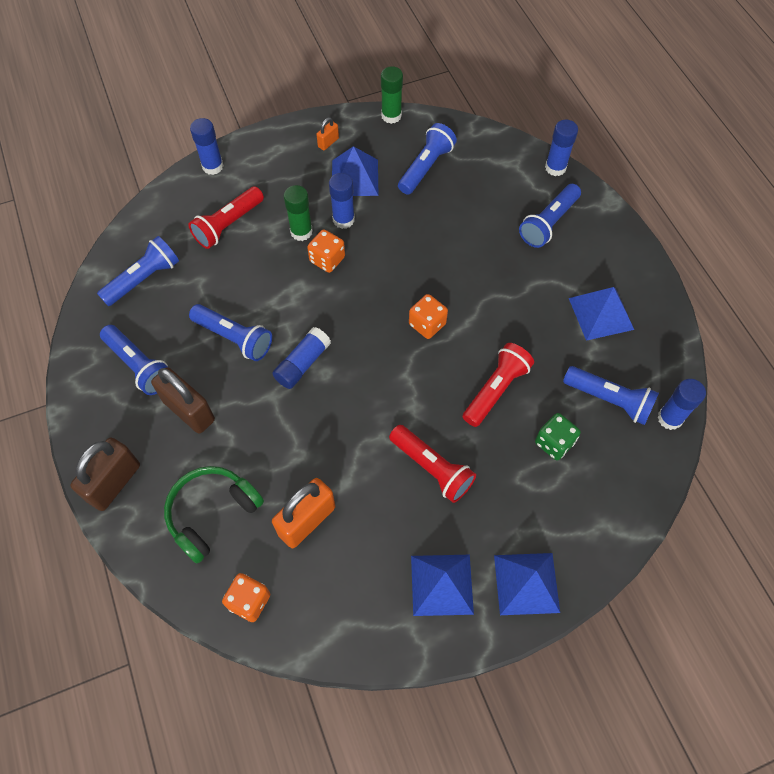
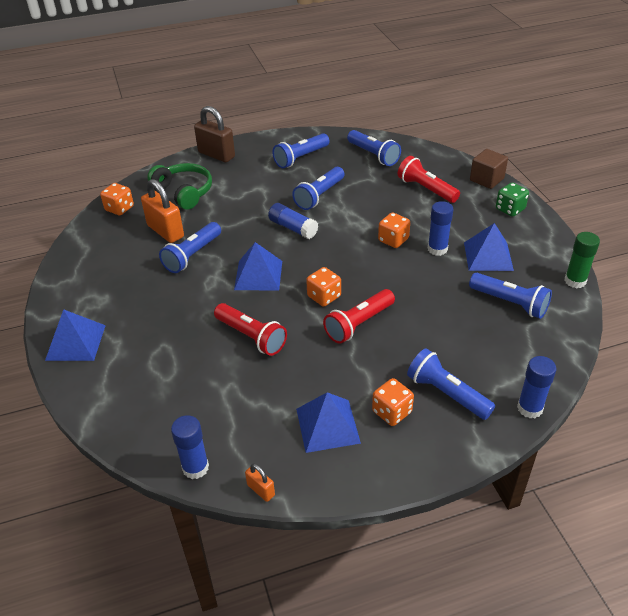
camera: 95 degrees right, 20 degrees down
(189, 411) = (262, 179): brown padlock -> none
(212, 166) = (486, 179): blue glue stick -> brown cube
(301, 232) = (422, 226): green glue stick -> none
(328, 142) = (528, 240): orange padlock -> orange padlock (261, 490)
(432, 468) = (188, 294): red flashlight -> red flashlight (359, 324)
(442, 584) = (94, 295): blue pyramid -> blue pyramid (258, 275)
(554, 443) = (191, 372): green dice -> green dice (510, 209)
(576, 264) = (391, 412): none -> orange dice
(609, 400) = (226, 419): blue flashlight -> blue flashlight (192, 255)

